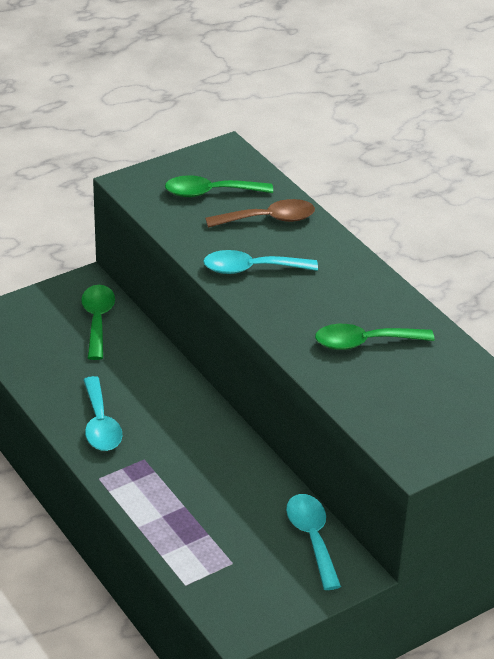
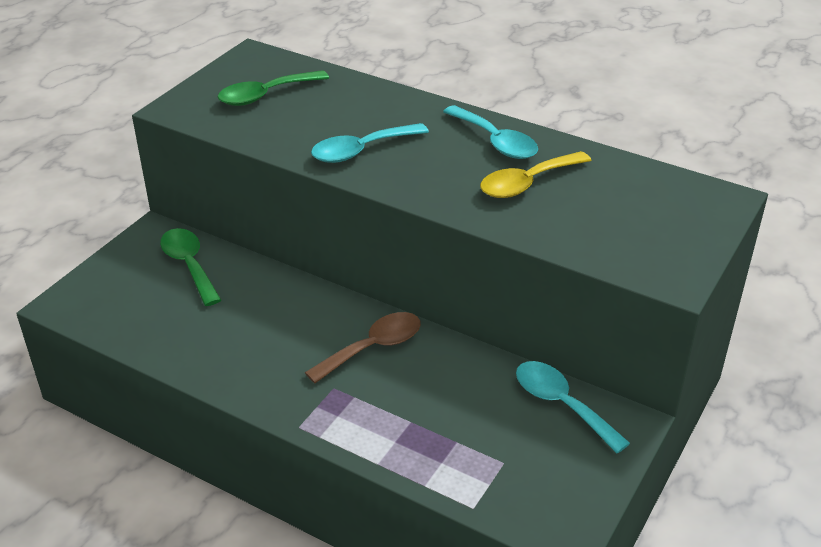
camera: 25 degrees left, 0 degrees up
(100, 424) = (262, 369): turquoise spoon -> turquoise spoon (495, 142)
(269, 219) = (342, 102): brown spoon -> brown spoon (373, 348)
(364, 342) = (527, 183): green spoon -> yellow spoon

